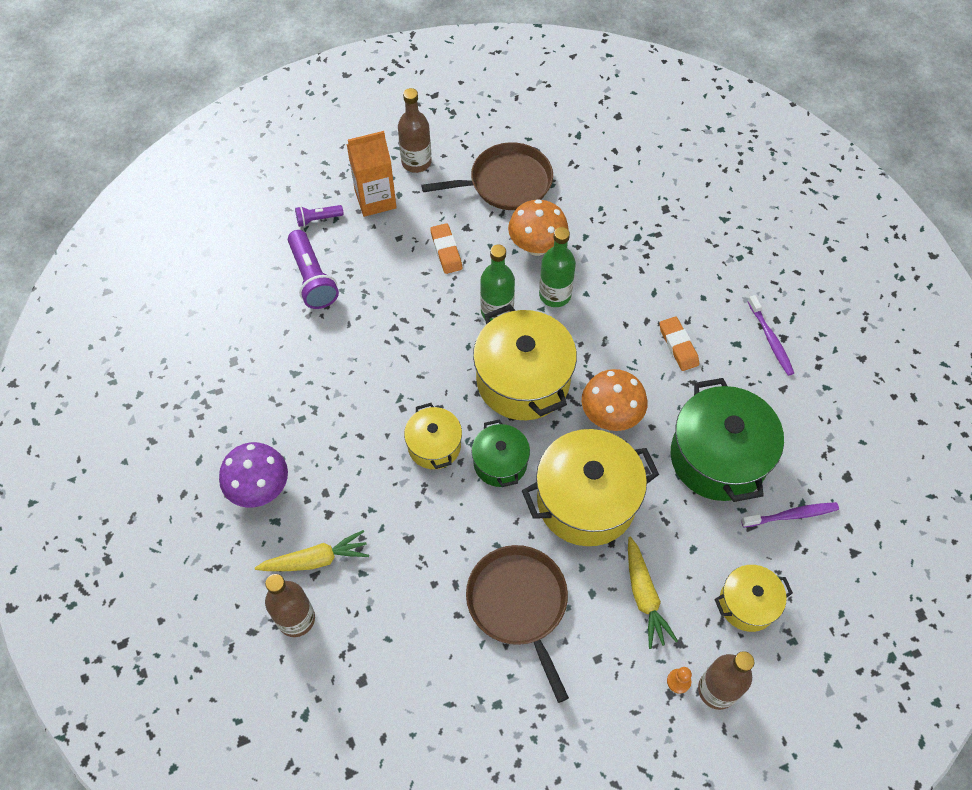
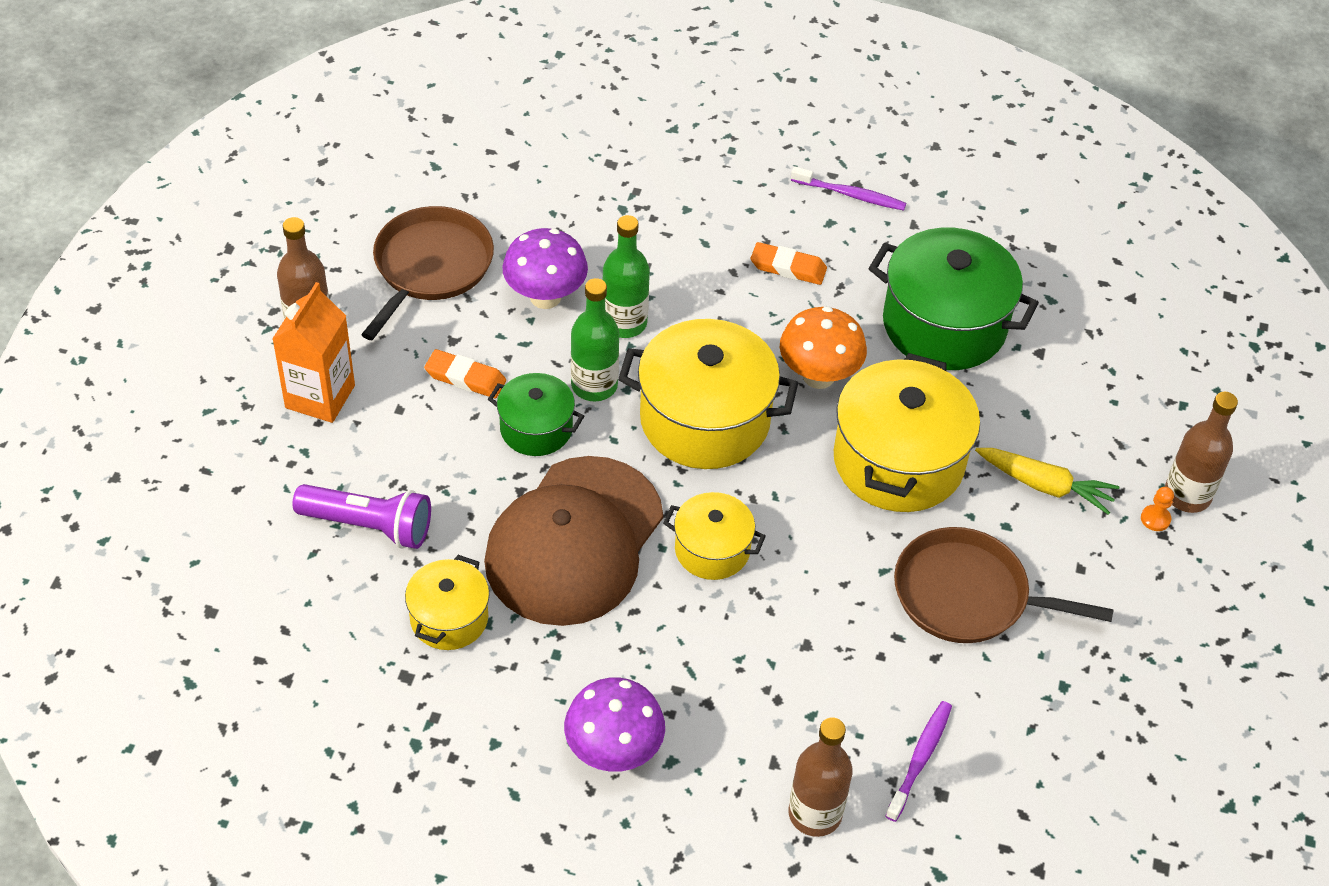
camera: 55 degrees left, 10 degrees down
(316, 559) = (756, 750): yellow carrot -> none
(318, 219) = (287, 468): purple flashlight -> none
(382, 376) = (574, 541): none -> brown cap
(500, 463) = (788, 505): green pot -> green pot (536, 429)
(537, 246) = (545, 297): orange mushroom -> purple mushroom
(747, 604) = (1118, 411): yellow pot -> yellow pot (449, 618)
(791, 515) = (1055, 314): purple toothbrush -> purple toothbrush (920, 759)

